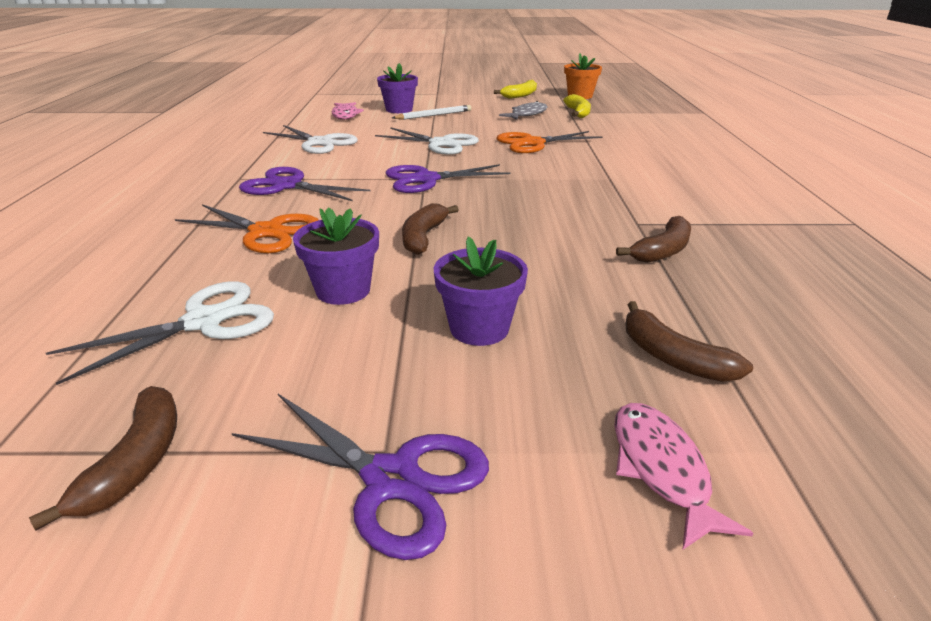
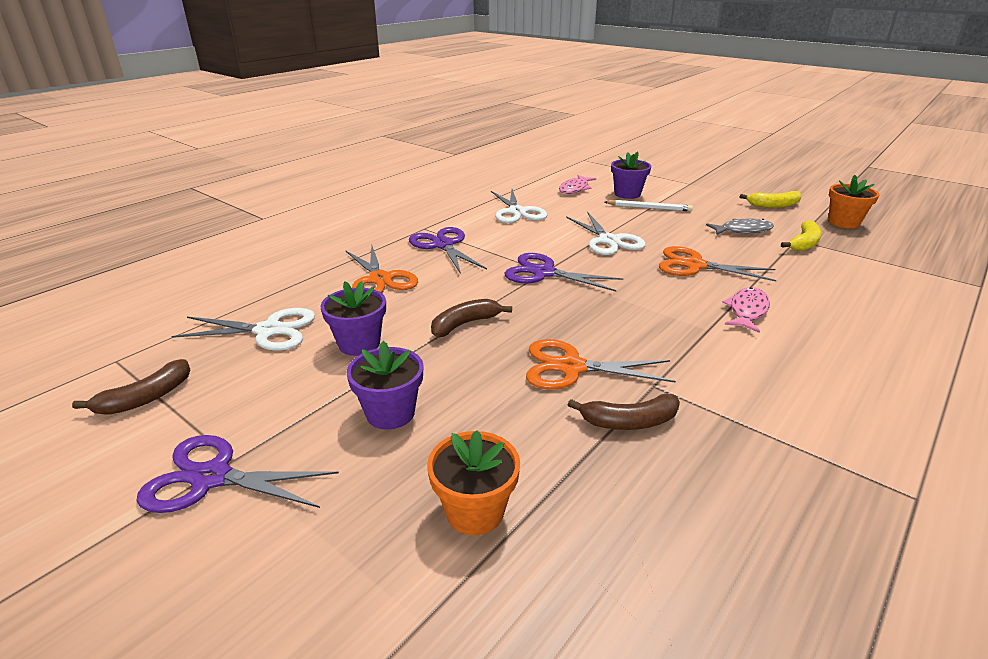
camera: 40 degrees right, 0 degrees up
(391, 479) = (212, 477): purple scissors -> purple scissors turned 120 degrees clockwise
(565, 234) = (571, 367): none -> orange scissors
(661, 468) = (335, 575): pink fish -> pink fish (747, 311)
(673, 357) = (475, 511): brown banana -> orange flower pot

